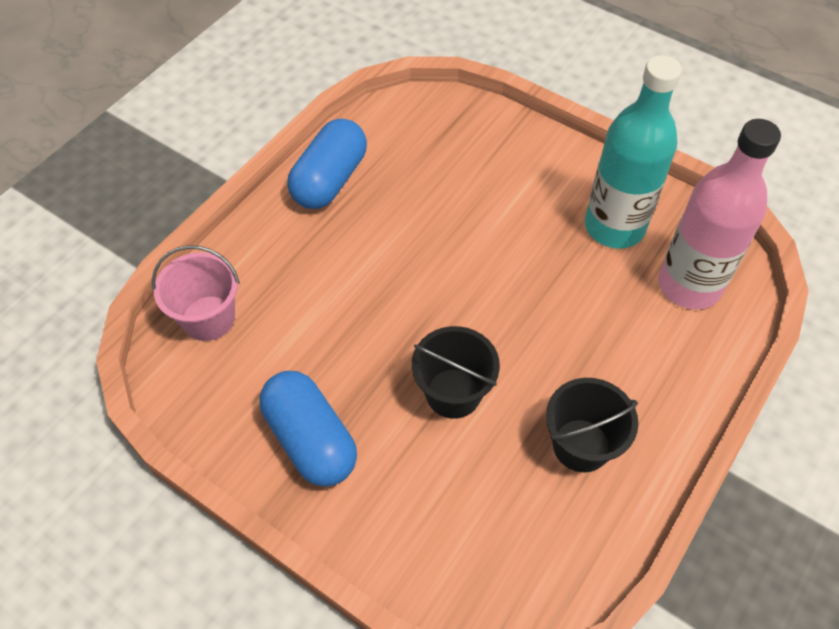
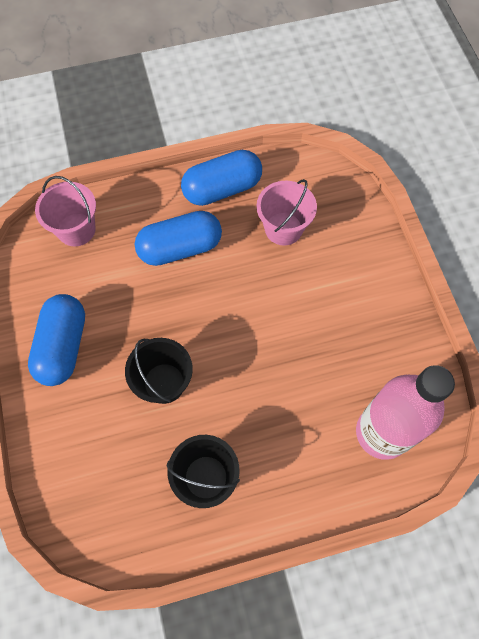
camera: 40 degrees right, 10 degrees up
(341, 260) = (180, 248): none -> blue capsule
(427, 177) = (283, 229): none -> pink bucket
(614, 227) = (372, 353): turquoise bottle -> none

